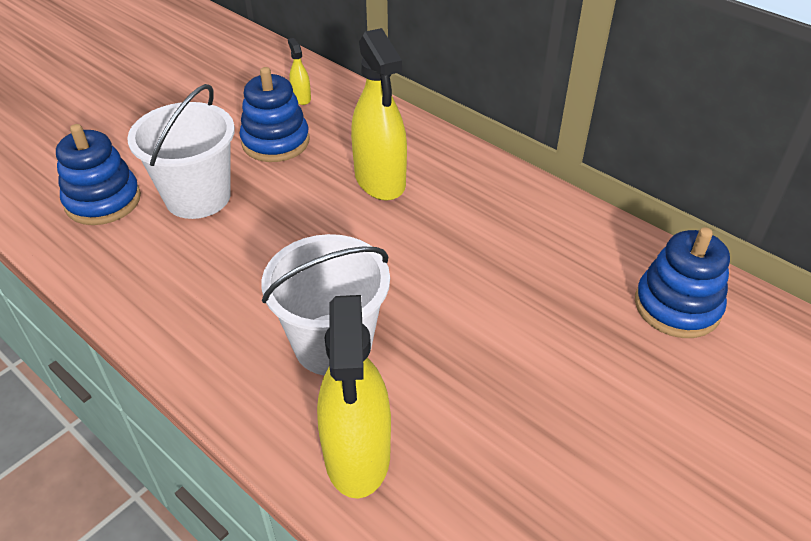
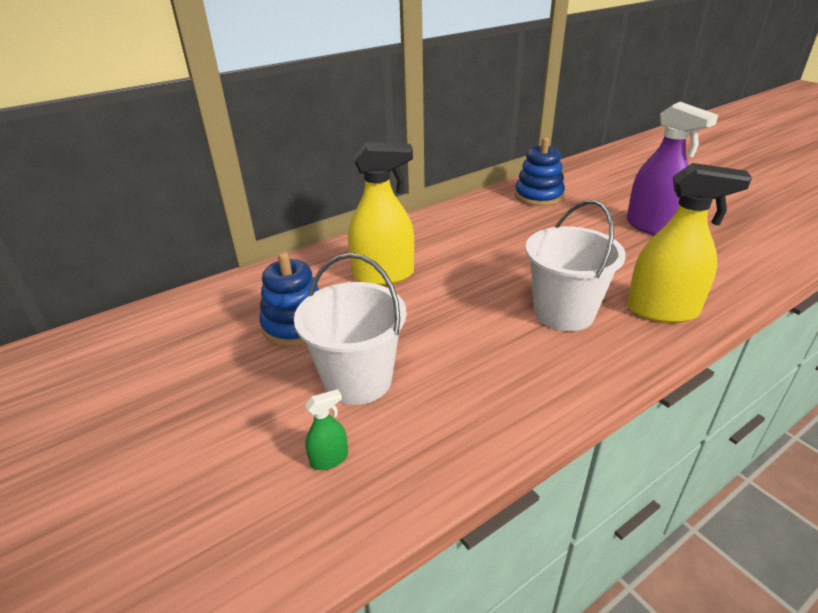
camera: 75 degrees left, 10 degrees down
(103, 201) = (329, 459): blue stacking toy -> green spray bottle
(301, 98) = (234, 306): yellow spray bottle -> none
(630, 467) = (652, 227): none -> purple spray bottle

